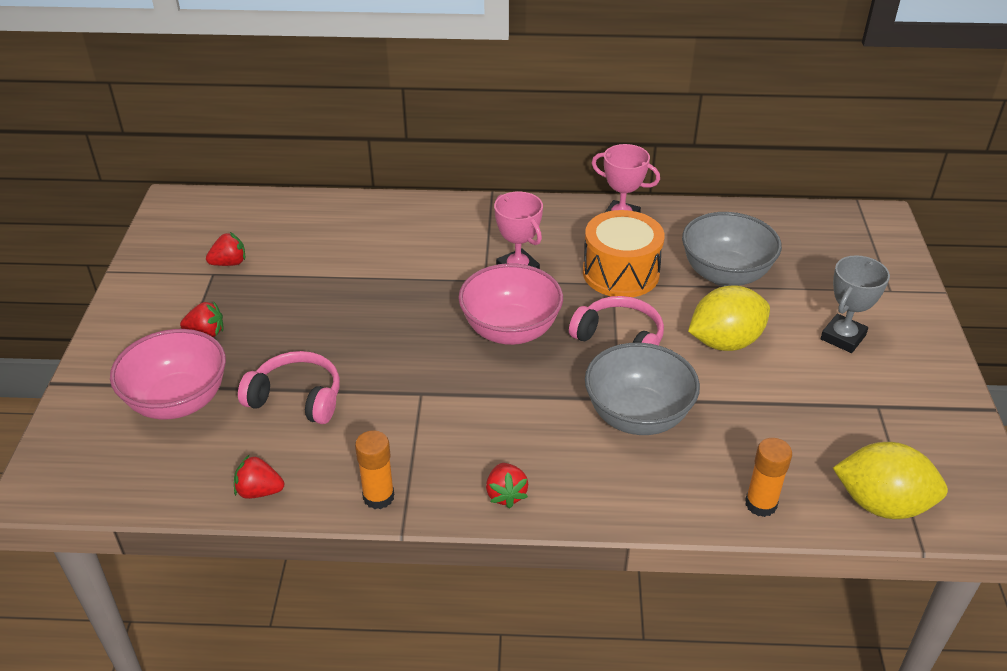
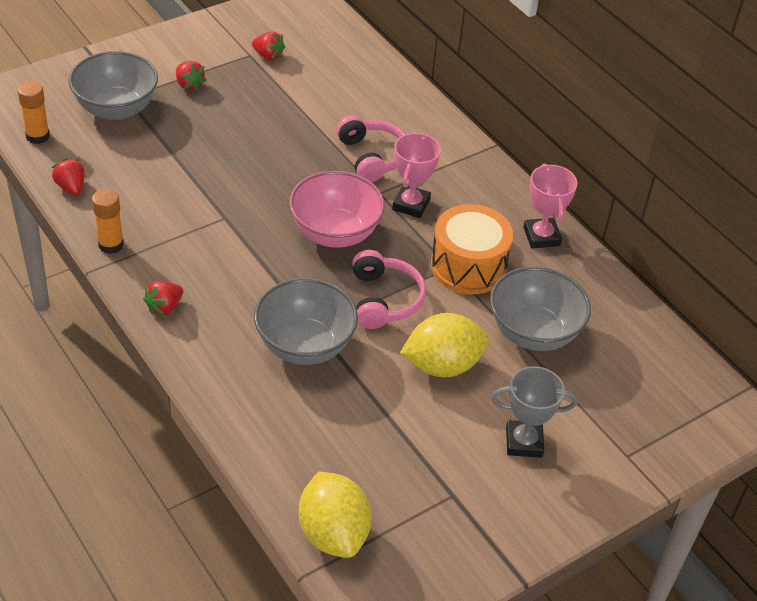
camera: 50 degrees right, 5 degrees up
(178, 401) = (116, 109): pink bowl -> grey bowl
(297, 398) = (166, 160): pink headphones -> pink headphones (372, 157)
(725, 342) = (442, 365): yellow lemon -> yellow lemon turned 45 degrees counterclockwise
(760, 504) = (270, 455): orange glue stick -> orange glue stick (37, 136)

